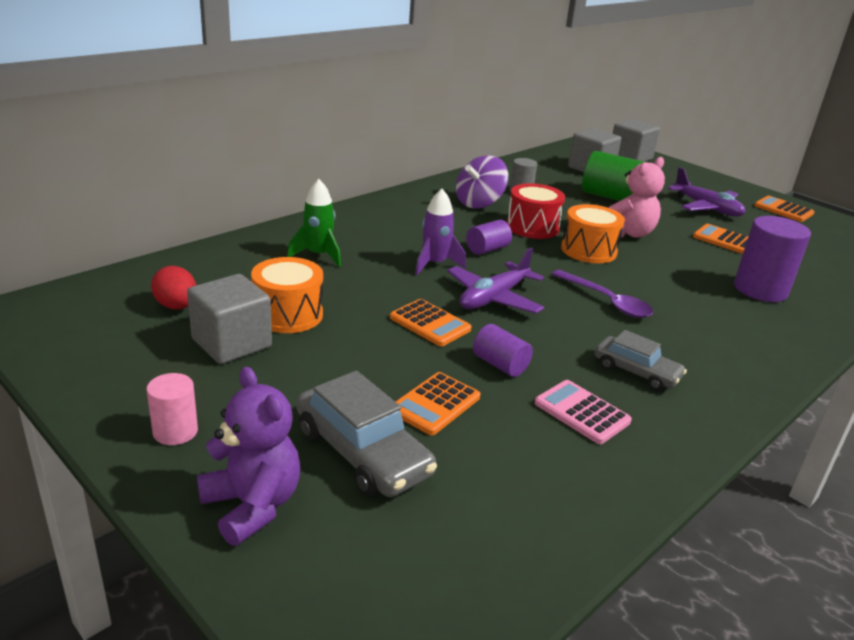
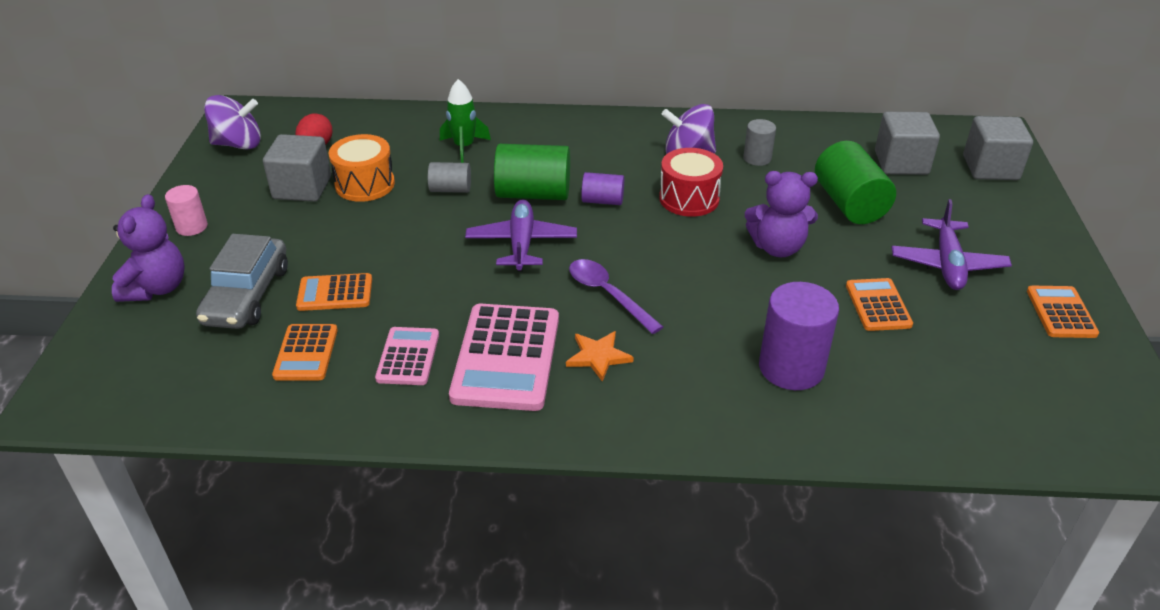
camera: 50 degrees right, 10 degrees up
(78, 338) = (238, 144): none -> purple spinning top
(368, 287) = (450, 189): none -> grey cylinder
(430, 323) = (437, 238): orange calculator -> orange calculator (306, 353)
(435, 264) = (533, 194): purple rocket -> green cylinder
(494, 298) = (521, 243): purple plane -> purple plane turned 90 degrees clockwise
(500, 365) = (424, 293): purple cylinder -> none
(588, 250) = (695, 244): orange drum -> none
(606, 301) = (608, 294): purple spoon -> purple spoon turned 135 degrees clockwise
(628, 233) = (777, 247): pink teddy bear -> purple teddy bear
(636, 372) = (506, 357): grey car -> pink calculator
(677, 339) = (598, 356): none -> orange star

